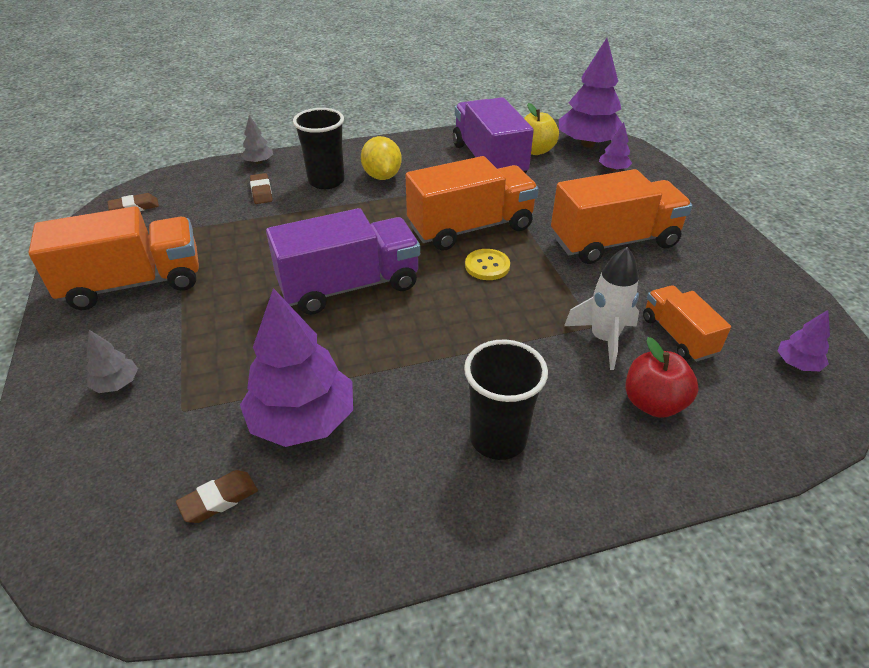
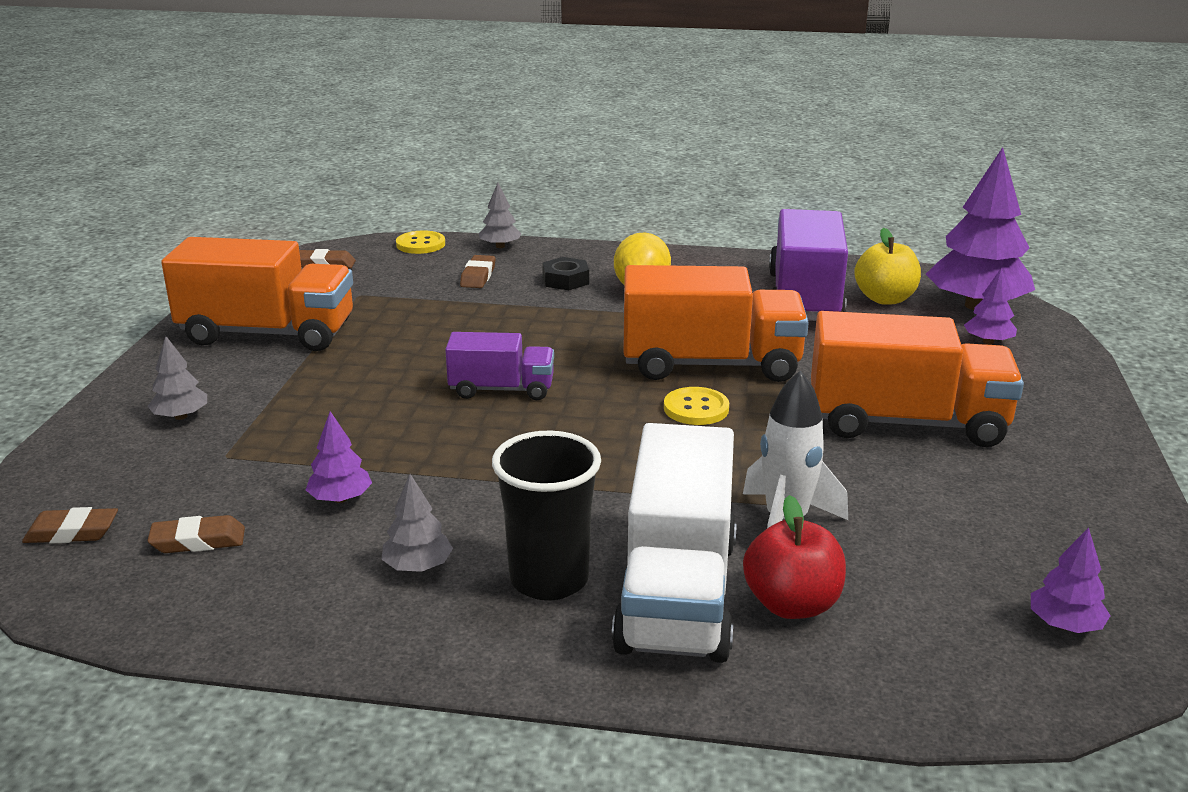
camera: 25 degrees right, 15 degrees down
(102, 531) = (72, 532): none -> brown eraser
(198, 173) = (420, 244): none -> yellow button
(303, 420) = (340, 499): purple tree -> purple tree, size x0.46
(326, 181) = (565, 280): black cup -> black nut
(349, 286) = (501, 389): purple truck -> purple truck, size x0.56
(403, 461) = (418, 566): none -> grey tree
(583, 420) = (677, 594): none -> white truck
(678, 336) = (901, 546): orange truck -> none

